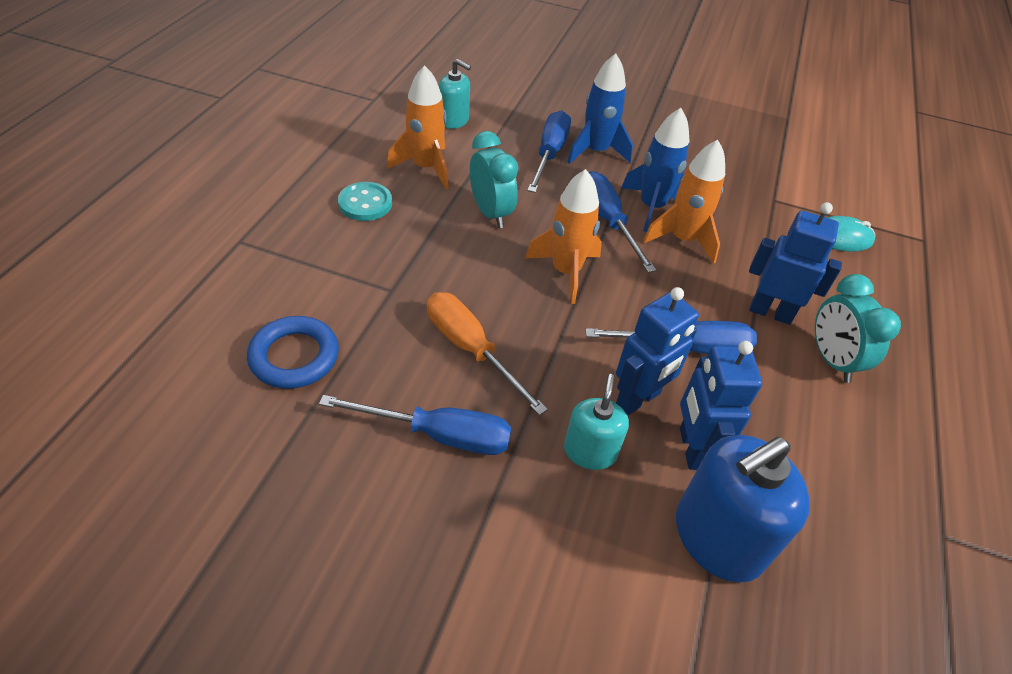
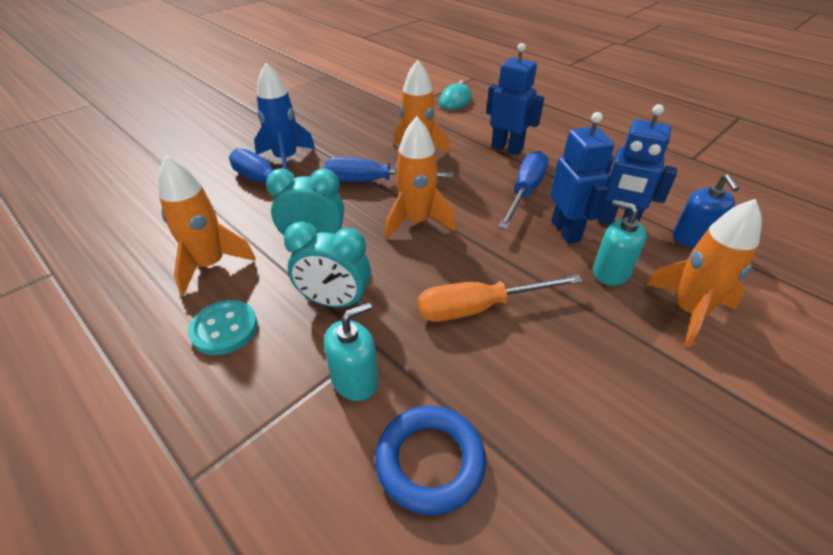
camera: 60 degrees left, 5 degrees down
(439, 435) = (574, 361): blue screwdriver -> none
(453, 120) = (157, 224): turquoise soap dispenser -> turquoise soap dispenser (355, 380)
(566, 535) = (688, 311): none -> orange rocket
(651, 207) = (373, 157): blue rocket -> none
(718, 538) = (692, 238): blue soap dispenser -> blue soap dispenser, size x0.58
(770, 312) = (507, 148): blue robot -> blue robot turned 75 degrees clockwise
(831, 360) = (557, 142): turquoise clock -> turquoise clock (335, 302)

